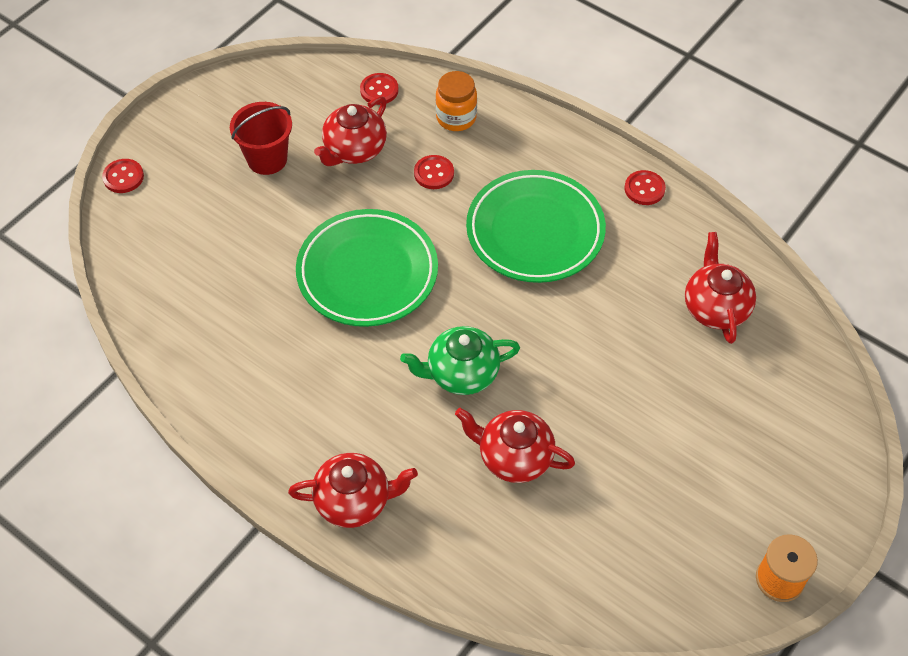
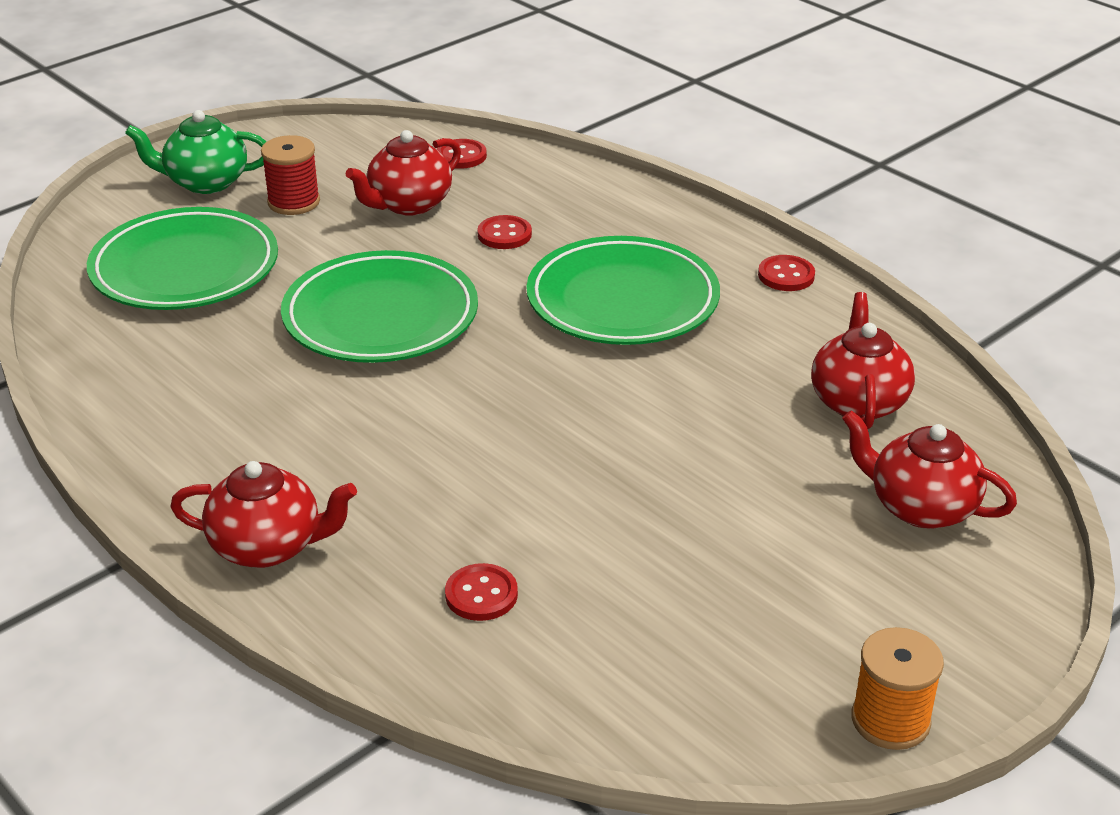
camera: 10 degrees right, 20 degrees down
(123, 177) = (106, 201): red button -> red button (481, 594)
(209, 243) = (185, 269): none -> green plate
(267, 159) = (294, 202): red bucket -> red spool
(456, 118) = (552, 188): orange jar -> none
(461, 373) = (472, 429): green teapot -> green teapot (205, 182)
(514, 457) = (517, 526): red teapot -> red teapot (920, 507)

